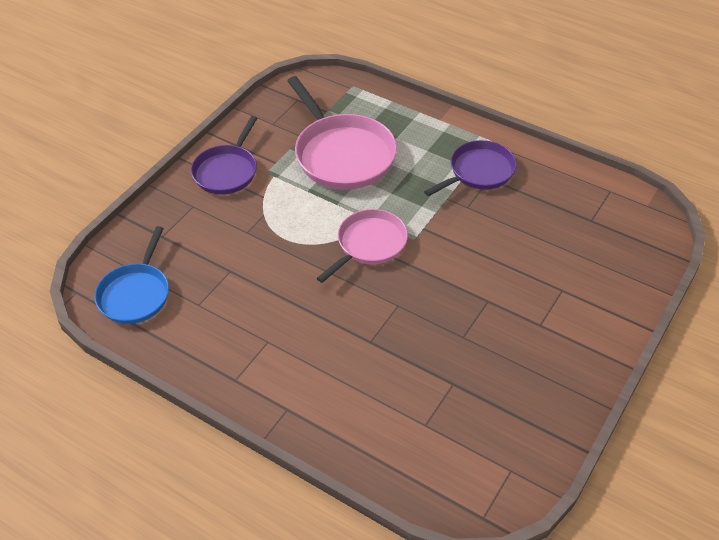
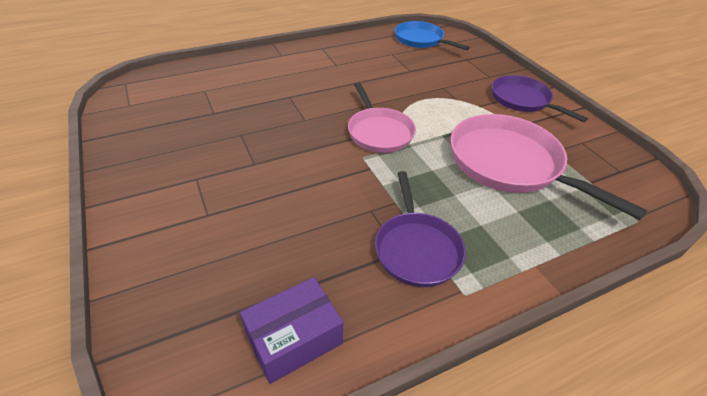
camera: 120 degrees right, 5 degrees down
(342, 154) = (510, 164): pink pan -> pink pan turned 45 degrees clockwise
(590, 193) = (294, 339): none -> purple box

